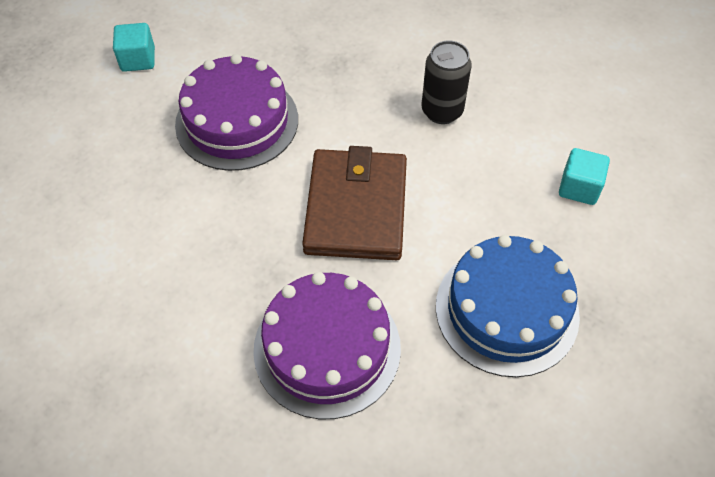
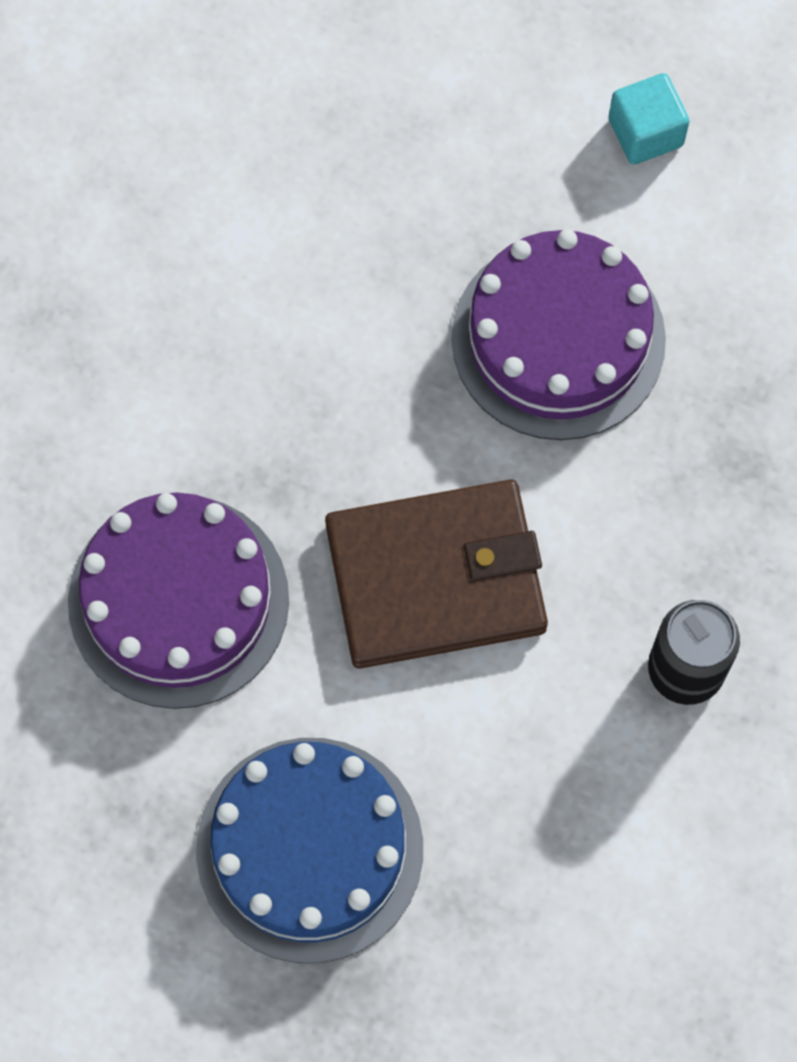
camera: 75 degrees right, 15 degrees up
(579, 188) = (582, 933): turquoise cube -> none

